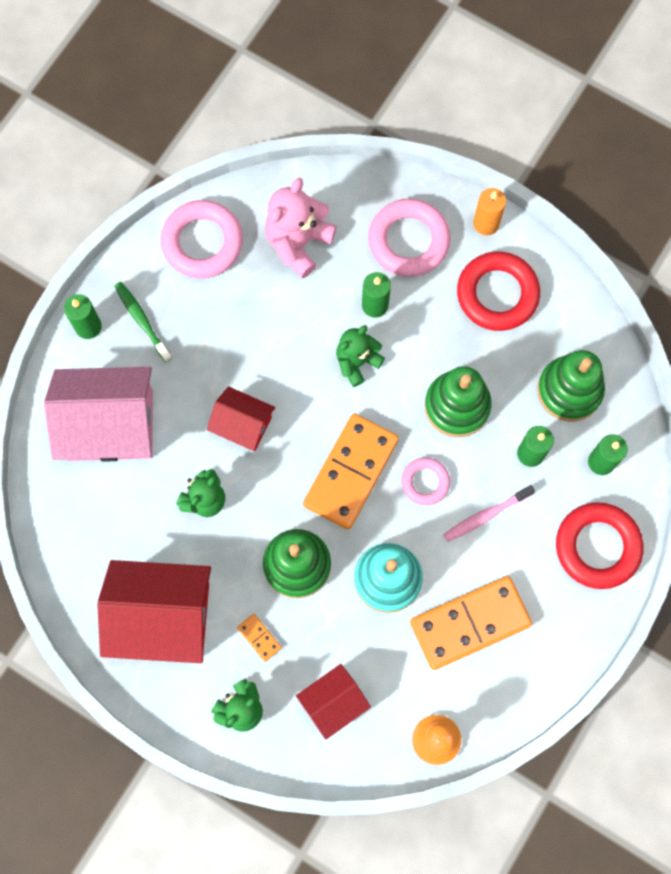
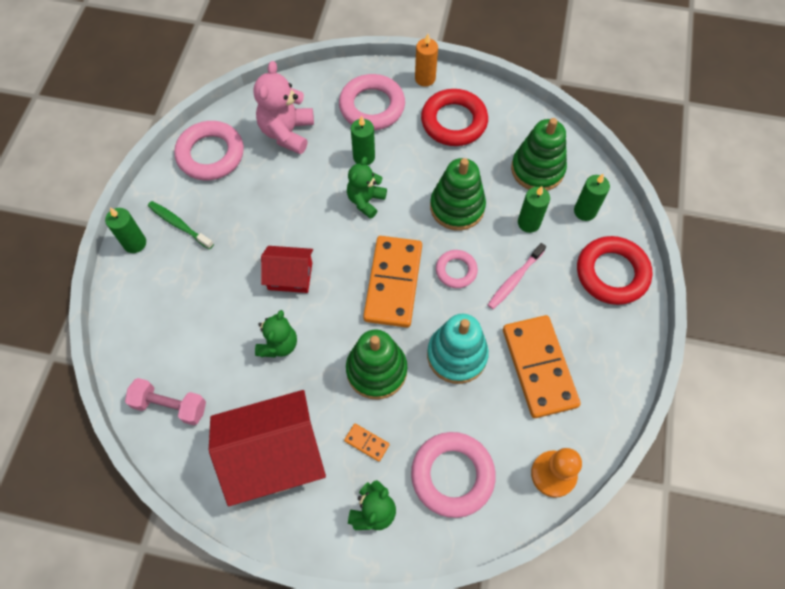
camera: 20 degrees left, 10 degrees down
(74, 526) = (170, 406): none -> pink dumbbell
(110, 424) = (176, 312): pink house -> none
(333, 702) = (452, 475): red house -> pink ring
(470, 623) = (539, 367): orange domino -> orange domino turned 60 degrees counterclockwise

